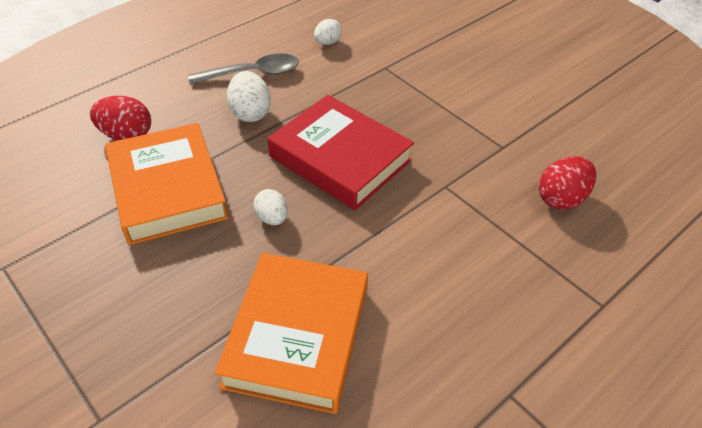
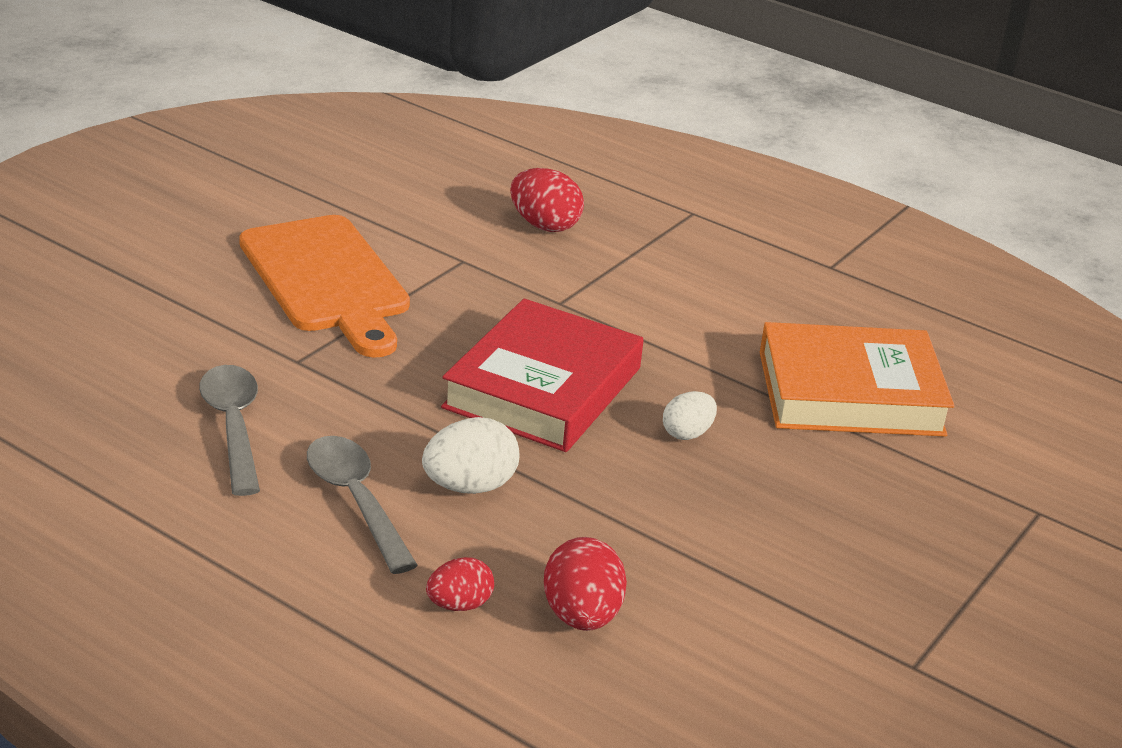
camera: 105 degrees left, 15 degrees down
(158, 96) = (459, 605): none -> red egg
(167, 189) = (683, 539): orange book -> none
(327, 42) = (233, 426): white egg -> grey spoon
(474, 85) = (327, 280): none -> orange cutting board

